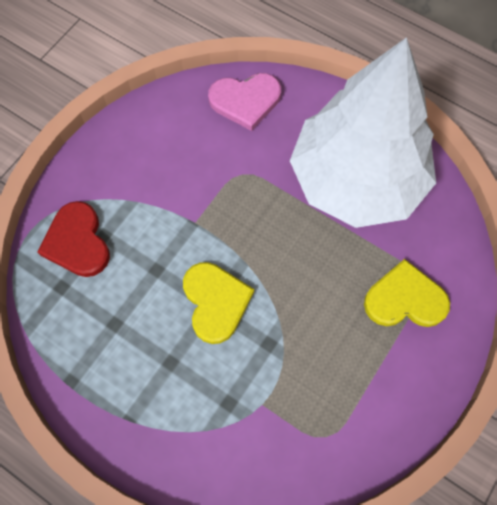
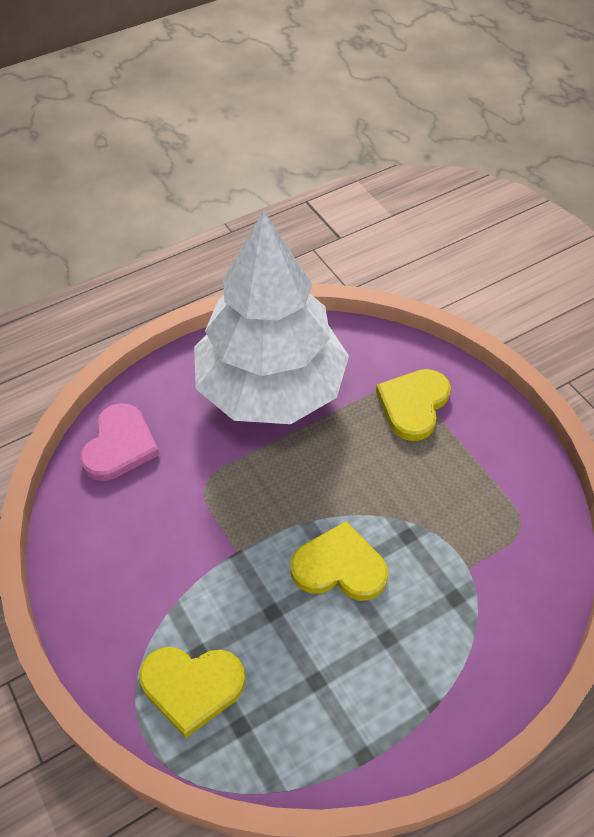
camera: 65 degrees left, 15 degrees down
(77, 242) = (192, 687): red heart -> yellow heart

